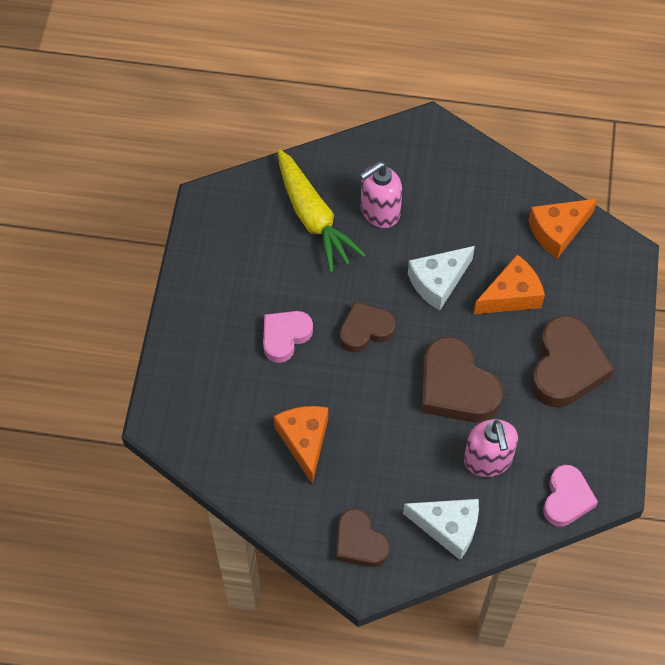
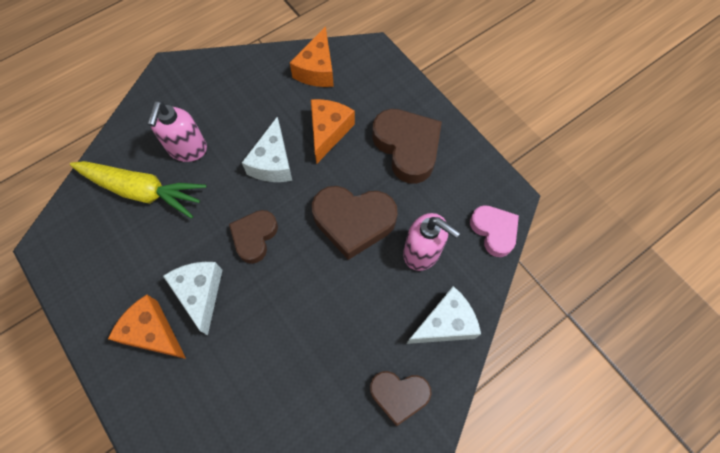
camera: 45 degrees left, 5 degrees up
(285, 337) = (200, 293): pink heart -> white cheese
(304, 441) = (287, 357): orange cheese -> orange cheese (153, 332)

